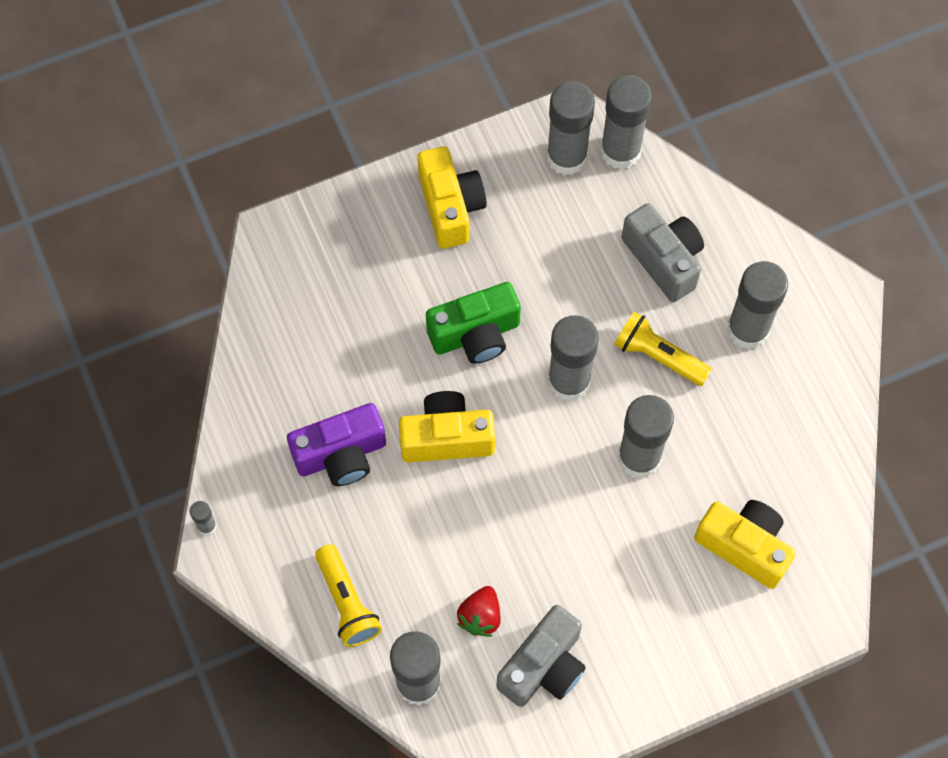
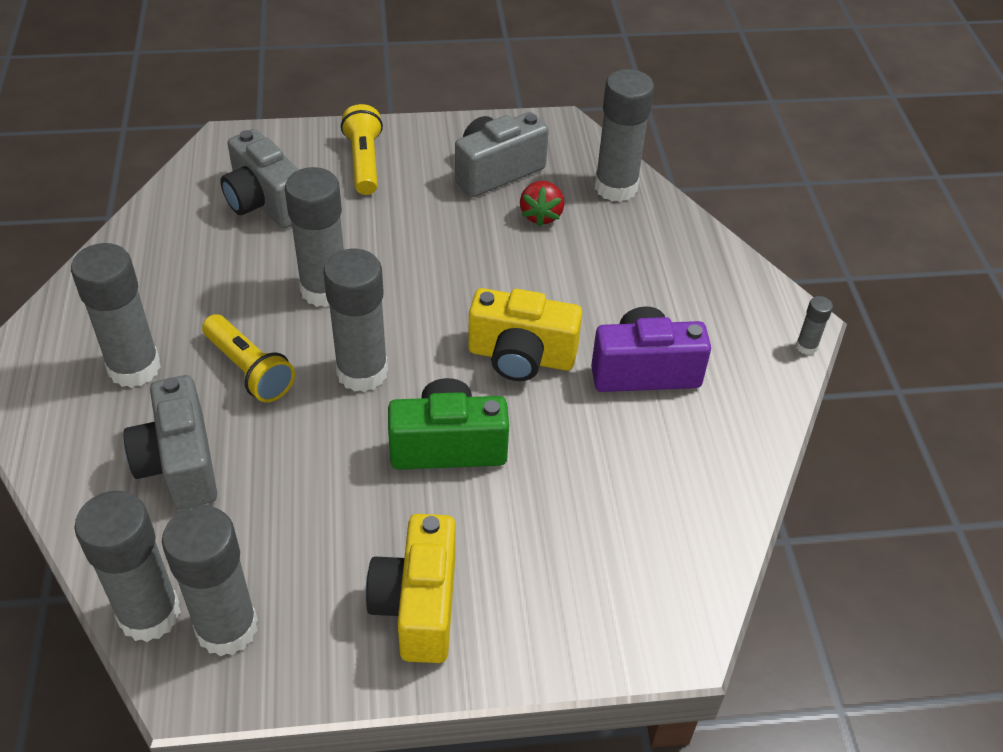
camera: 165 degrees left, 20 degrees down
(347, 602) = (668, 254): yellow flashlight -> yellow flashlight (364, 162)
(480, 616) = (541, 215): red strawberry -> red strawberry turned 150 degrees clockwise
(744, 546) = (265, 203): yellow camera -> grey camera

